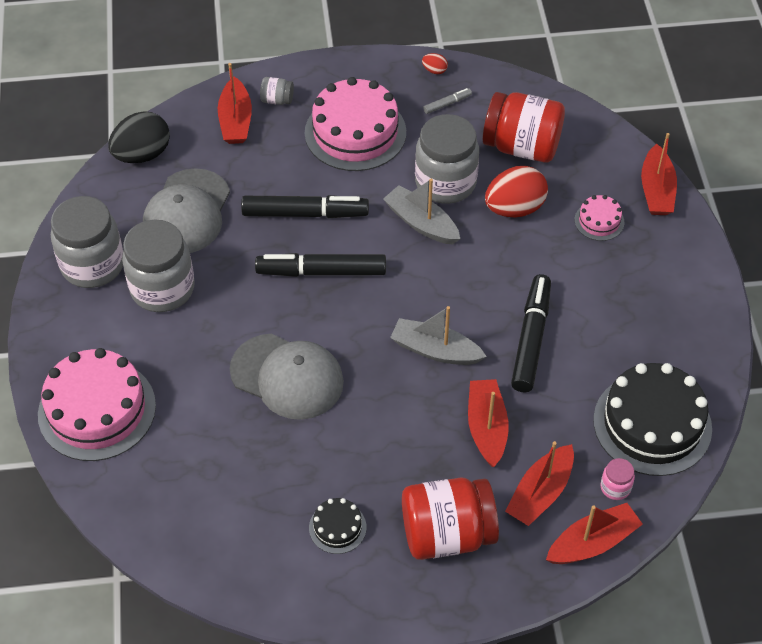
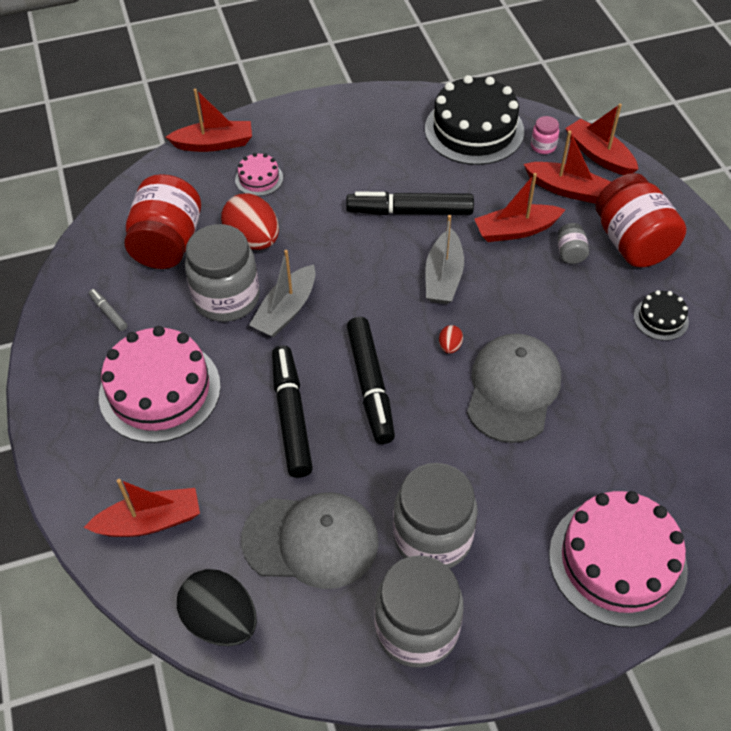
camera: 100 degrees left, 0 degrees up
(277, 100) = (110, 482): grey jar -> grey jar (570, 253)
(434, 70) = (55, 331): red egg -> red egg (450, 346)

